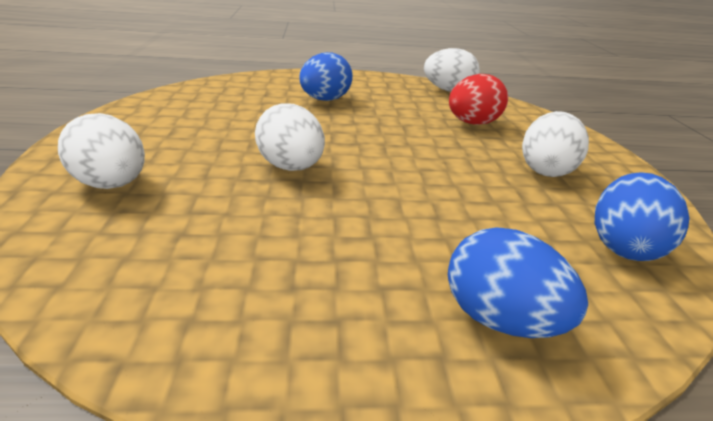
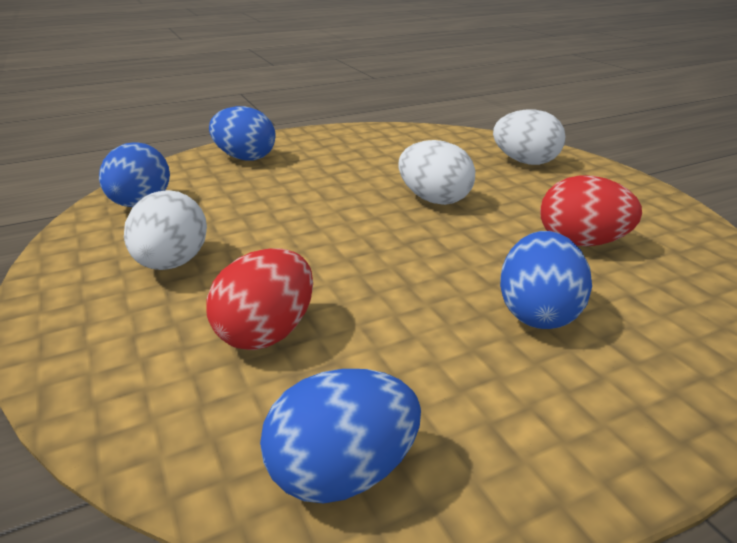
camera: 160 degrees right, 0 degrees up
(238, 114) = (580, 242): none -> red egg
(448, 90) = (342, 472): white egg -> blue egg

